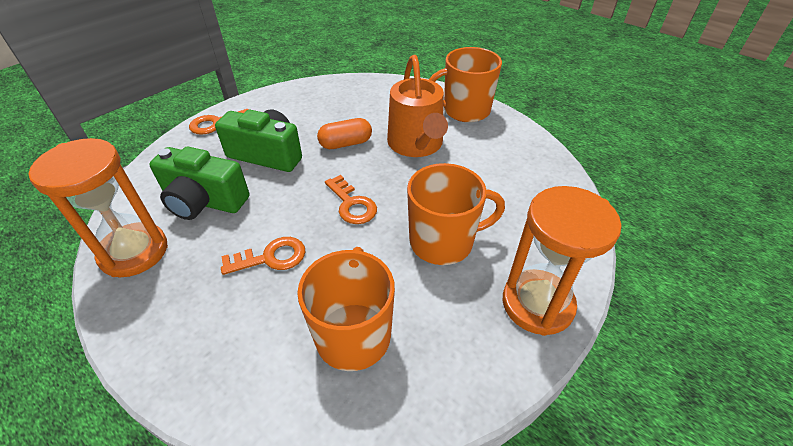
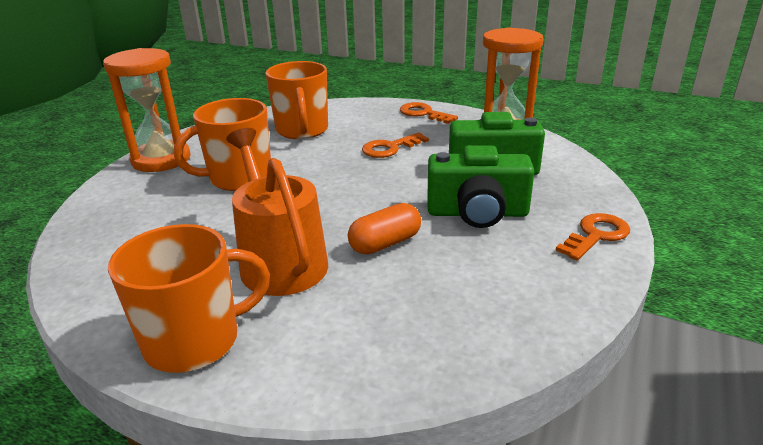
camera: 165 degrees right, 15 degrees down
(352, 204) = (340, 188): orange key -> orange key (423, 113)

